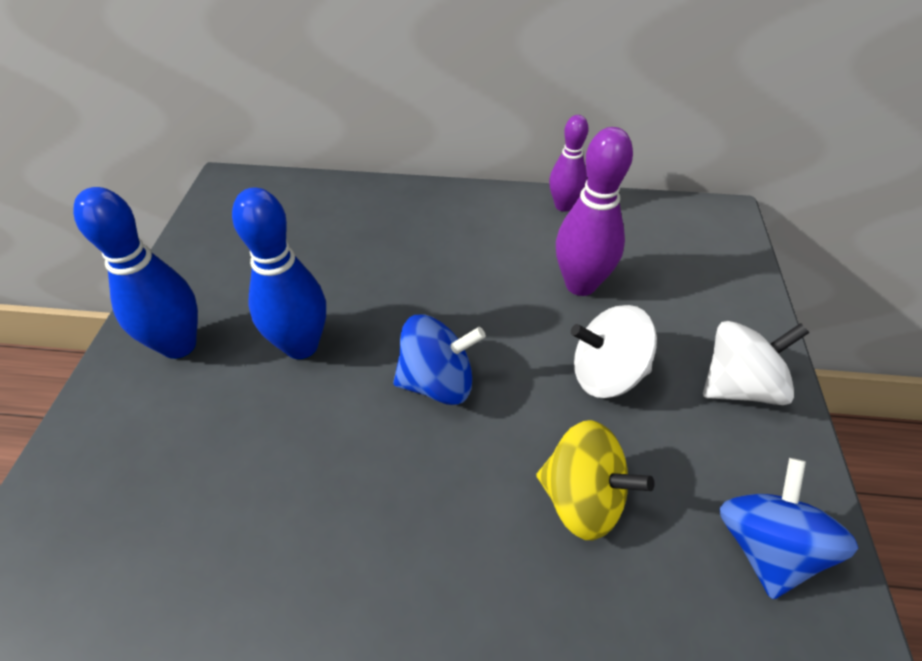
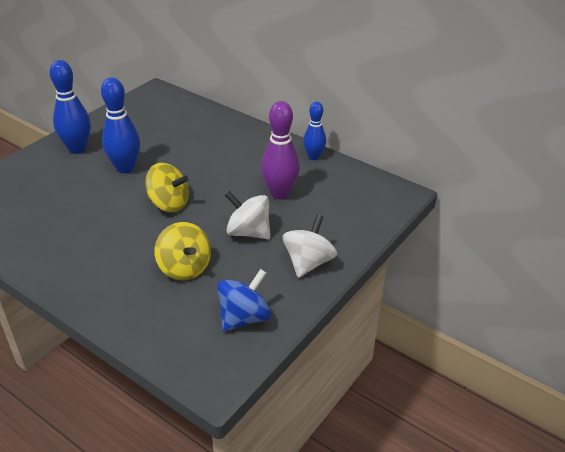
camera: 30 degrees right, 10 degrees down
(437, 382) = (168, 204): blue spinning top -> yellow spinning top
(563, 206) = (313, 157): purple bowling pin -> blue bowling pin
(738, 386) = (308, 263): white spinning top -> white spinning top turned 75 degrees counterclockwise

